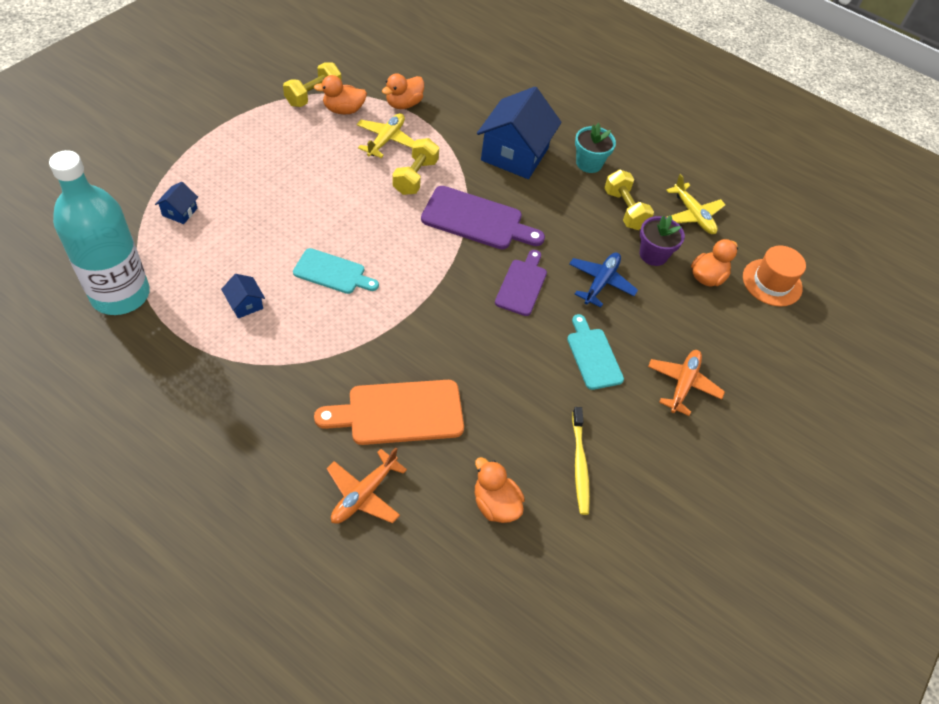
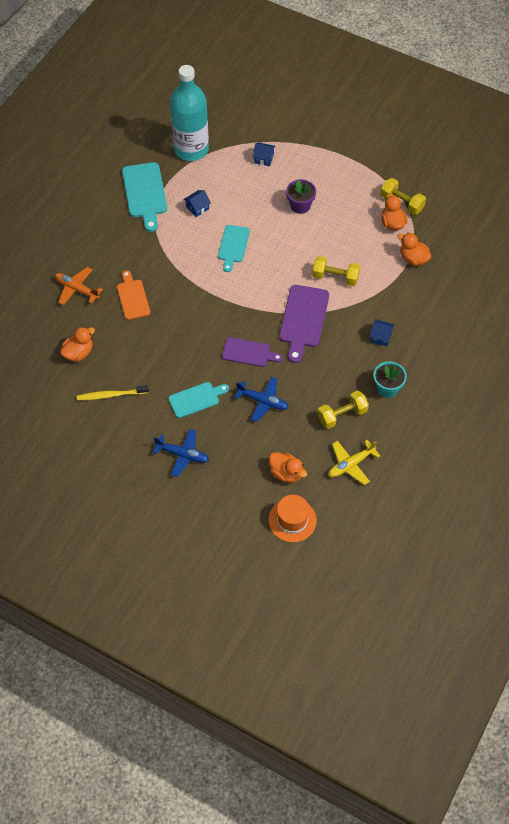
camera: 90 degrees right, 5 degrees up
(188, 369) = (145, 193): none -> turquoise cutting board
(386, 140) = (369, 254): yellow plane -> none
(399, 413) = (133, 297): orange cutting board -> orange cutting board, size x0.65
(514, 154) = (381, 337): blue house -> blue house, size x0.43
(653, 255) = (299, 436): purple flower pot -> purple flower pot (300, 206)
(683, 384) = (183, 455): orange plane -> blue plane

